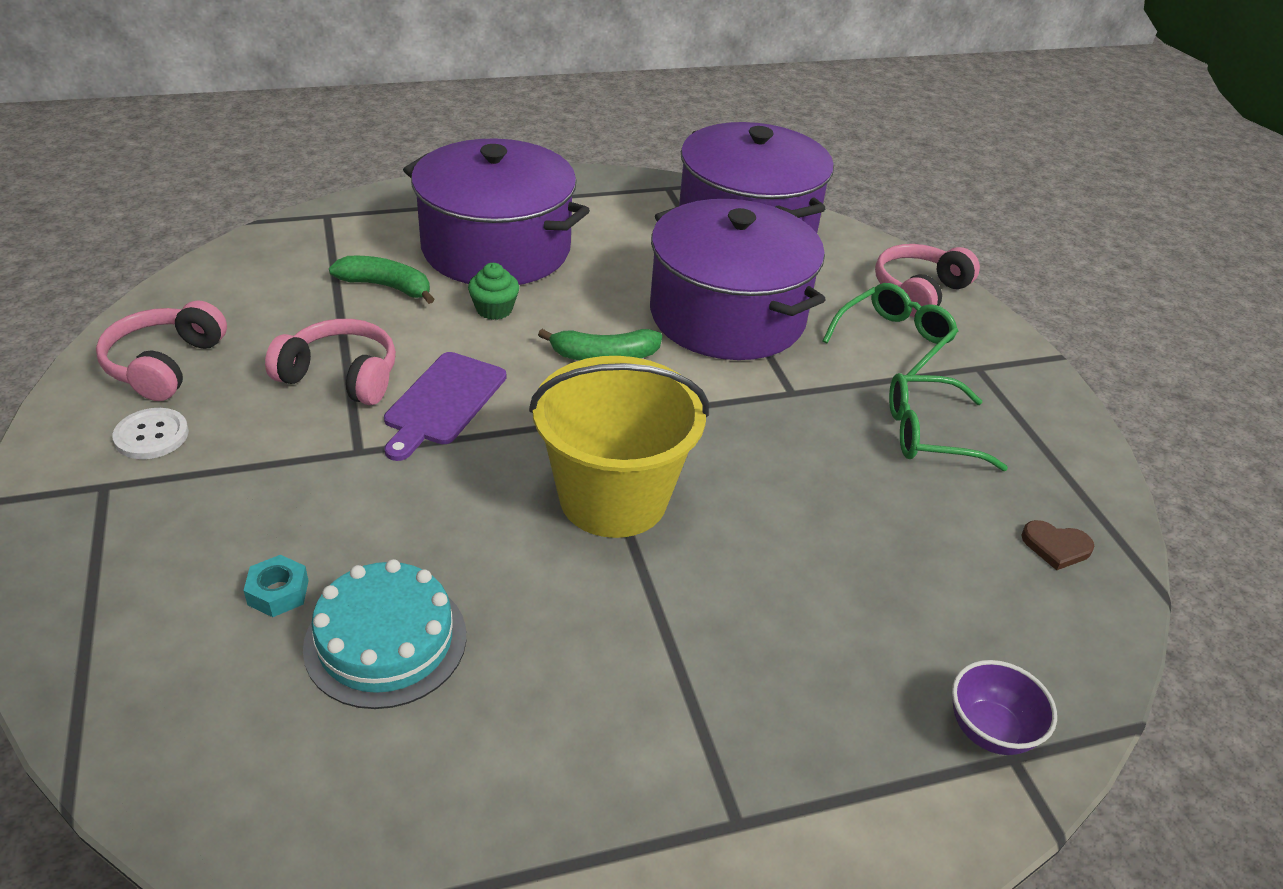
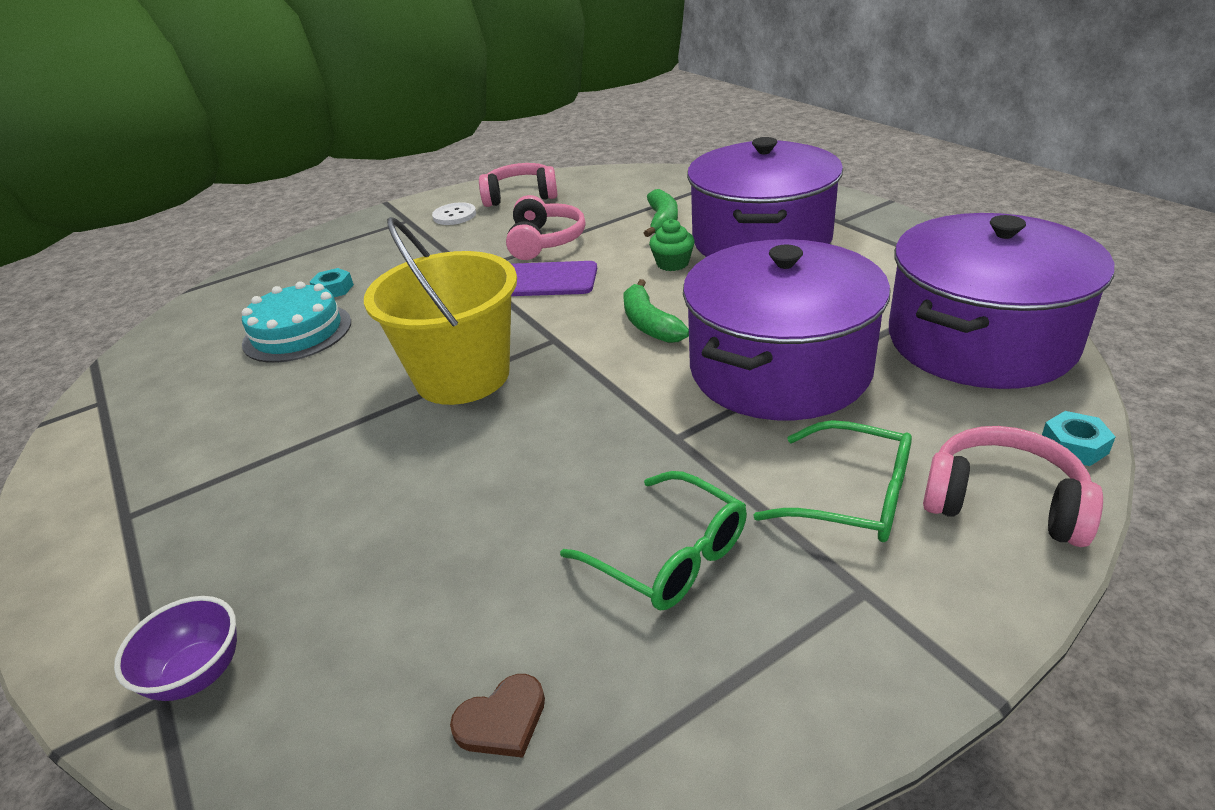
camera: 80 degrees right, 5 degrees down
(878, 247) = (1074, 446): none -> turquoise nut
(926, 433) = (671, 556): green glasses -> green glasses turned 150 degrees clockwise
(1056, 546) = (502, 720): brown heart -> brown heart turned 120 degrees counterclockwise

